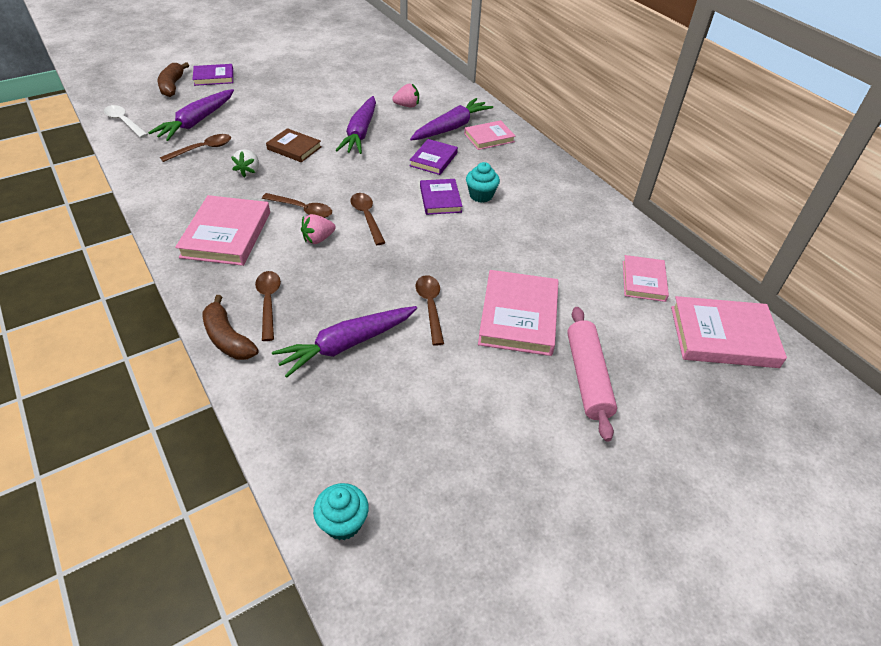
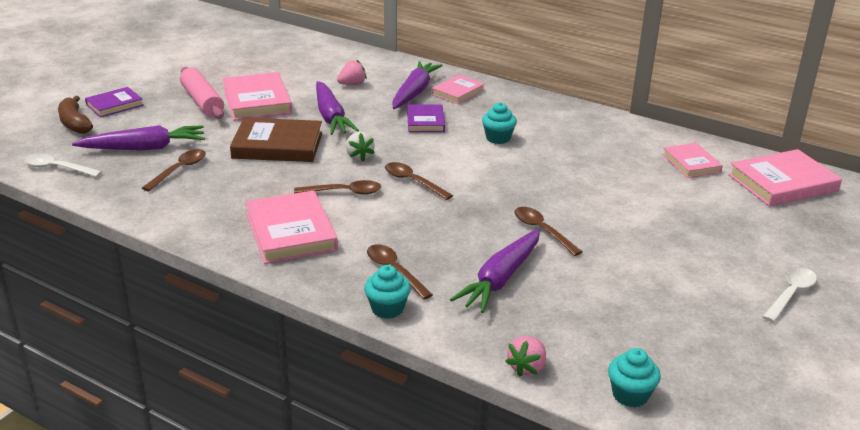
camera: 25 degrees left, 15 degrees down
(197, 122) = (144, 148): purple carrot -> purple carrot turned 105 degrees counterclockwise
(228, 338) = (387, 308): brown banana -> turquoise cupcake
(249, 172) = (253, 176): white strawberry -> white strawberry (359, 156)
(294, 148) = (277, 145): brown book -> brown book, size x1.66
(318, 239) = (386, 210): pink strawberry -> pink strawberry (527, 367)
(440, 199) = (465, 150): purple book -> none
(518, 316) = (620, 216): pink book -> pink book (257, 101)
(588, 377) = (714, 239): pink rolling pin -> pink rolling pin (202, 101)
(611, 475) = (790, 294): none -> white spoon

